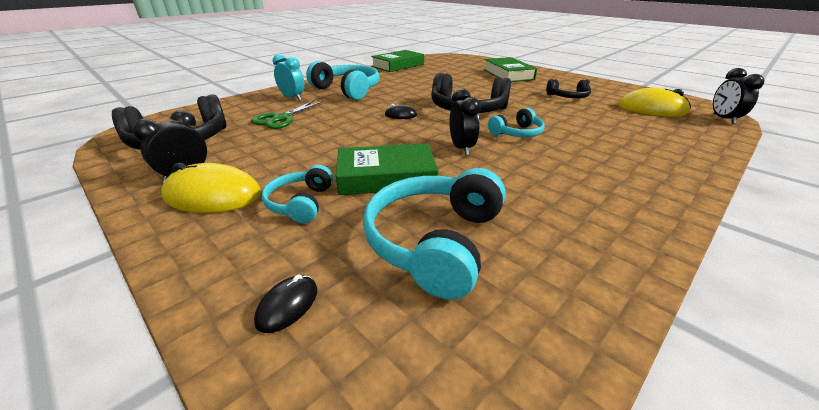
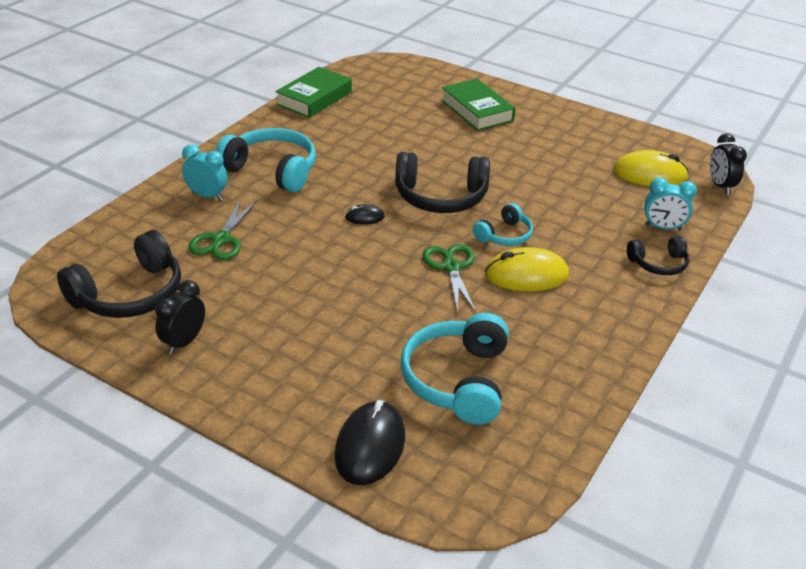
camera: 15 degrees left, 5 degrees up
(213, 195) = (233, 361): yellow mouse -> yellow mouse (526, 275)
(287, 305) = (370, 446): black mouse -> black mouse, size x2.00
(300, 203) = (324, 359): turquoise headphones -> none
(386, 177) = (389, 316): green book -> none
(461, 148) = (451, 267): black clock -> green scissors
(568, 97) = (557, 158): black headphones -> black headphones (658, 264)
(673, 139) = (663, 227): none -> turquoise clock

